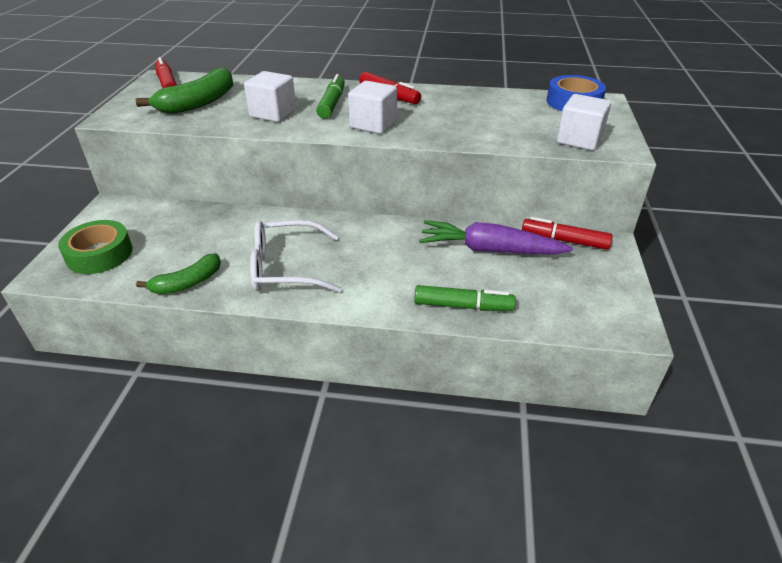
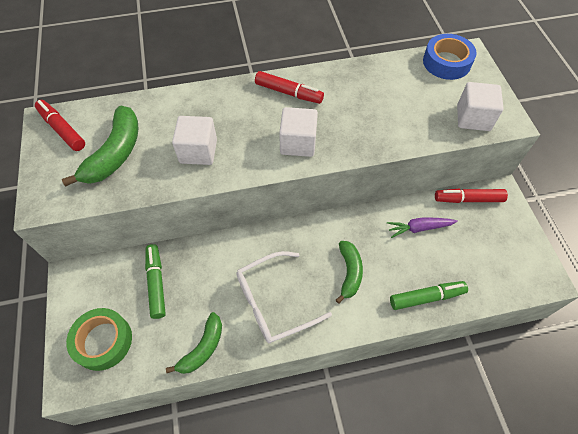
camera: 20 degrees left, 20 degrees up
(332, 103) = (244, 120): green marker -> green marker (156, 283)
(385, 265) = (349, 272): none -> green banana
(489, 250) = (419, 228): purple carrot -> purple carrot, size x0.59

